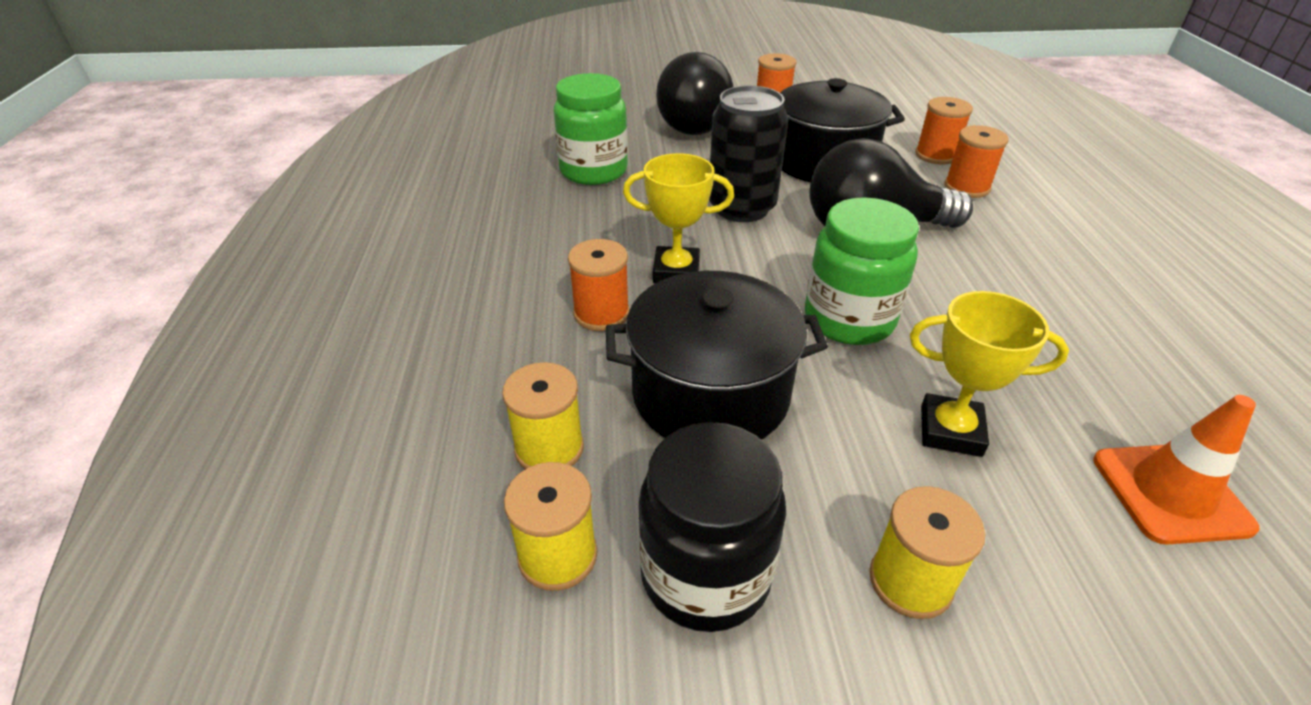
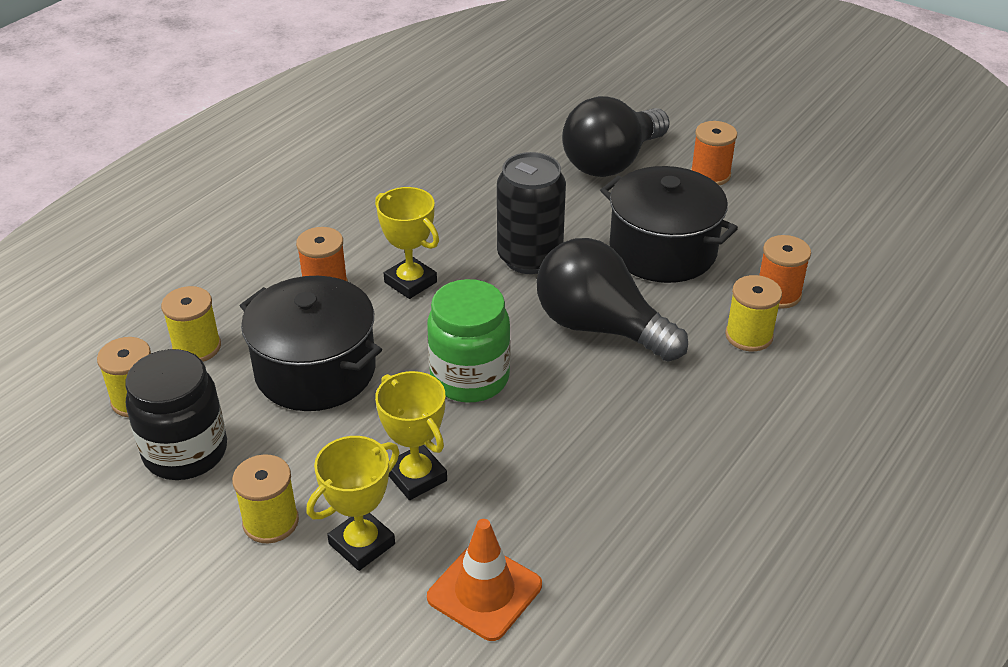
camera: 40 degrees right, 0 degrees up
(593, 171) = (468, 172): green jar -> none
(966, 187) = (749, 336): orange spool -> yellow spool
(1019, 532) = (362, 544): none -> yellow trophy

